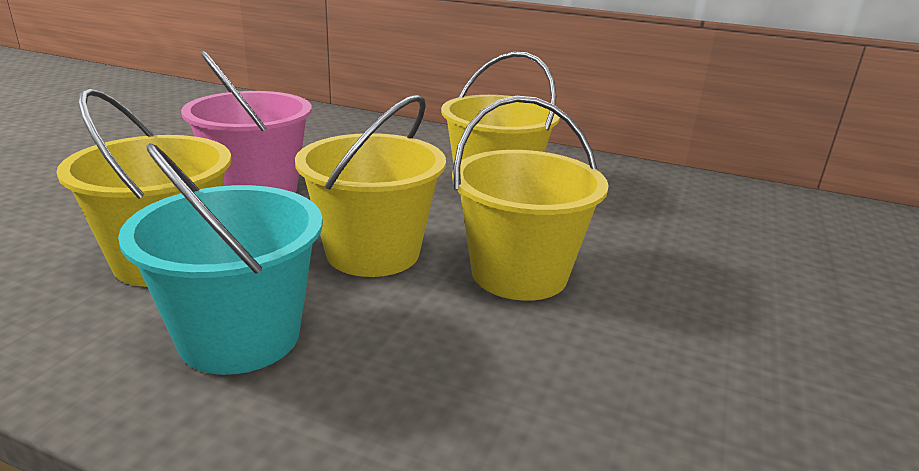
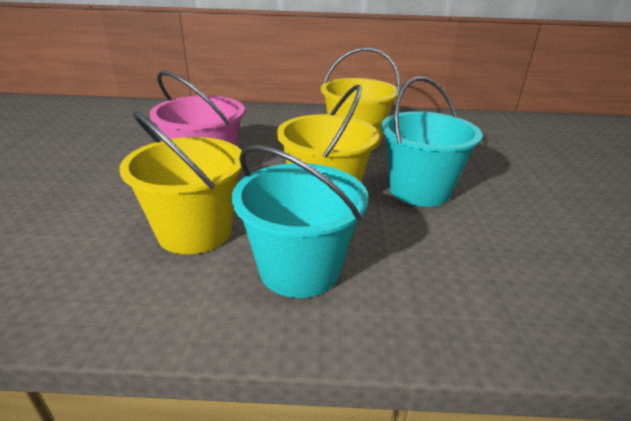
camera: 20 degrees left, 5 degrees up
(519, 274) = (419, 190): yellow bucket -> turquoise bucket

